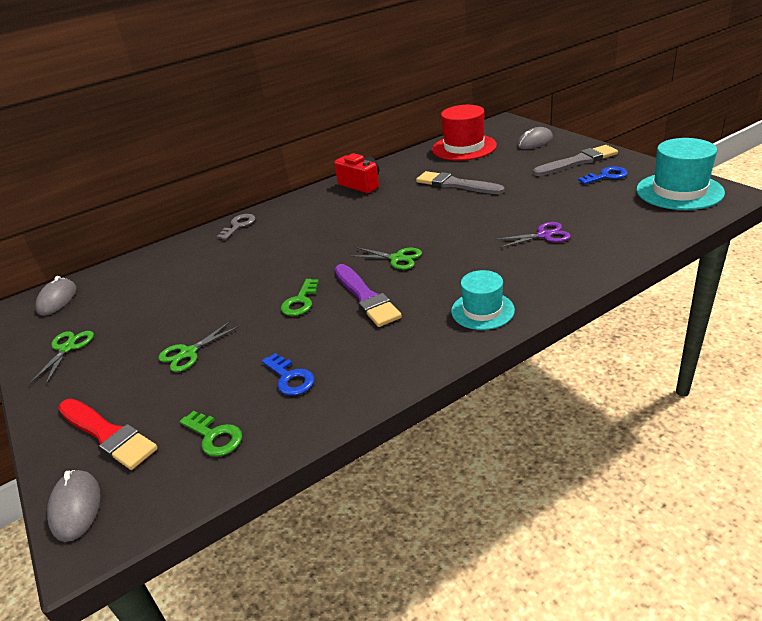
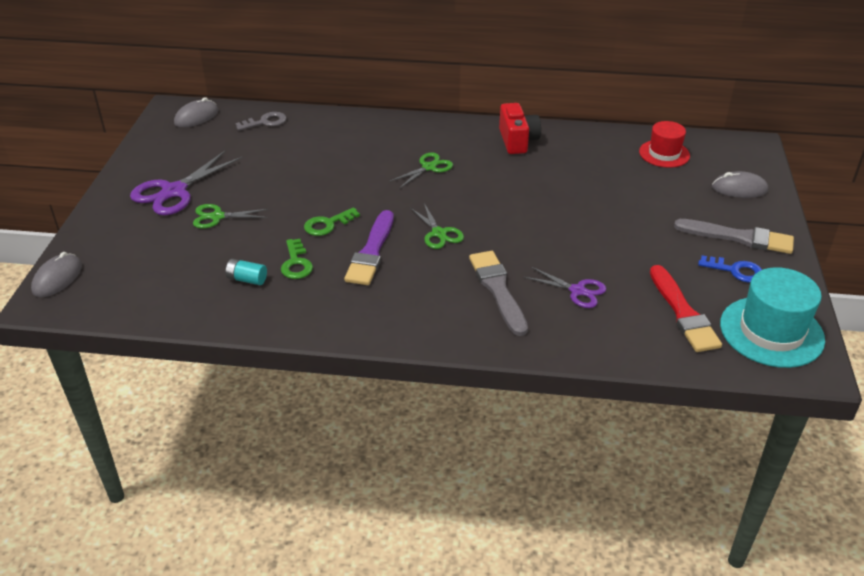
camera: 35 degrees right, 5 degrees up
(67, 348) = (161, 163): green scissors -> green scissors (429, 167)
(107, 434) = (116, 243): red brush -> red brush (683, 313)
(114, 360) = (174, 191): none -> purple scissors
(214, 436) = (162, 287): green key -> green key (296, 263)
(238, 226) = (376, 124): grey key -> grey key (265, 122)
(290, 378) = (247, 279): blue key -> turquoise battery
(456, 184) = (591, 191): grey brush -> grey brush (498, 289)
(464, 147) = (664, 154): red hat -> red hat, size x0.63
(482, 310) = (428, 320): turquoise hat -> none

